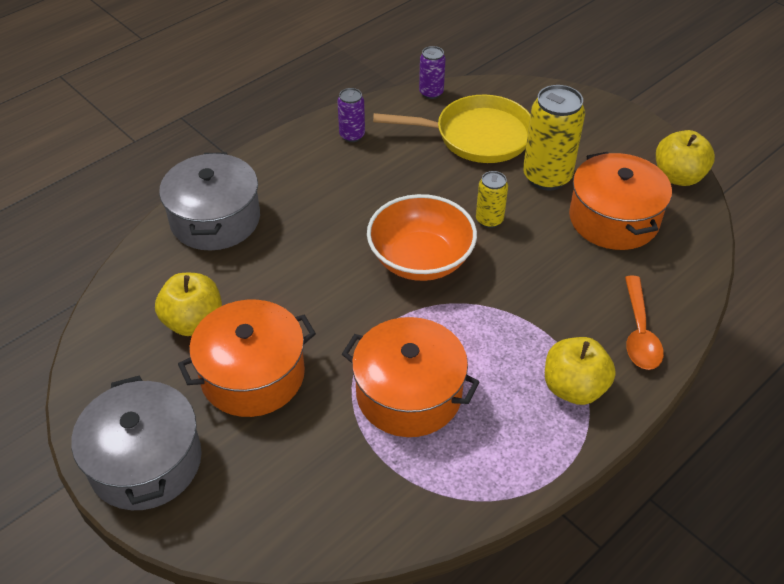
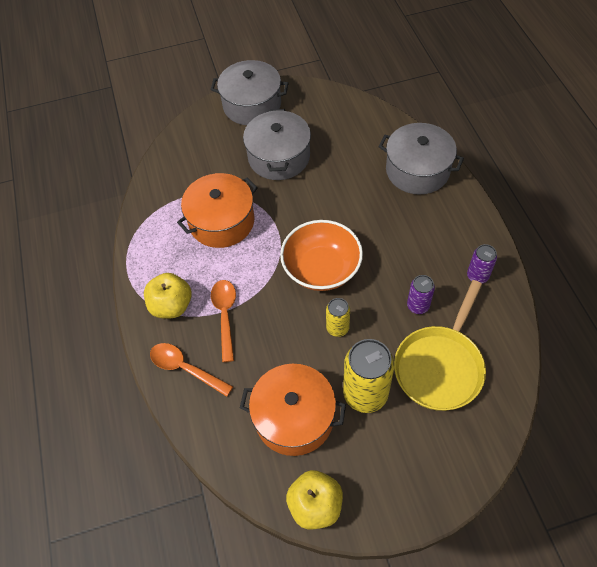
camera: 120 degrees right, 10 degrees up
(194, 322) = (333, 141): yellow apple -> none
(252, 375) = (279, 157): orange pot -> grey pot
(431, 93) = (516, 357): purple can -> purple can (418, 306)
(546, 325) = (225, 315): none -> orange spoon

